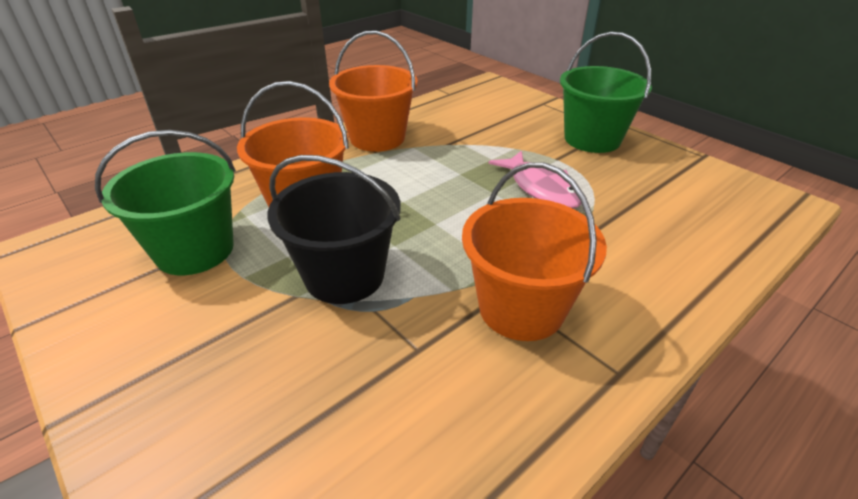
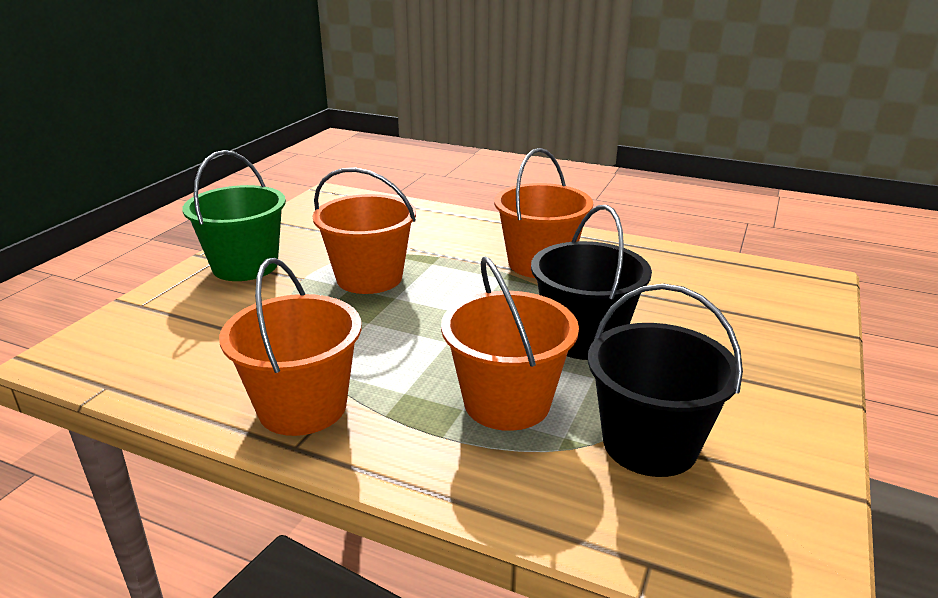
camera: 115 degrees left, 10 degrees down
(195, 250) = (650, 444): green bucket -> black bucket
(541, 188) = (369, 278): pink fish -> orange bucket

